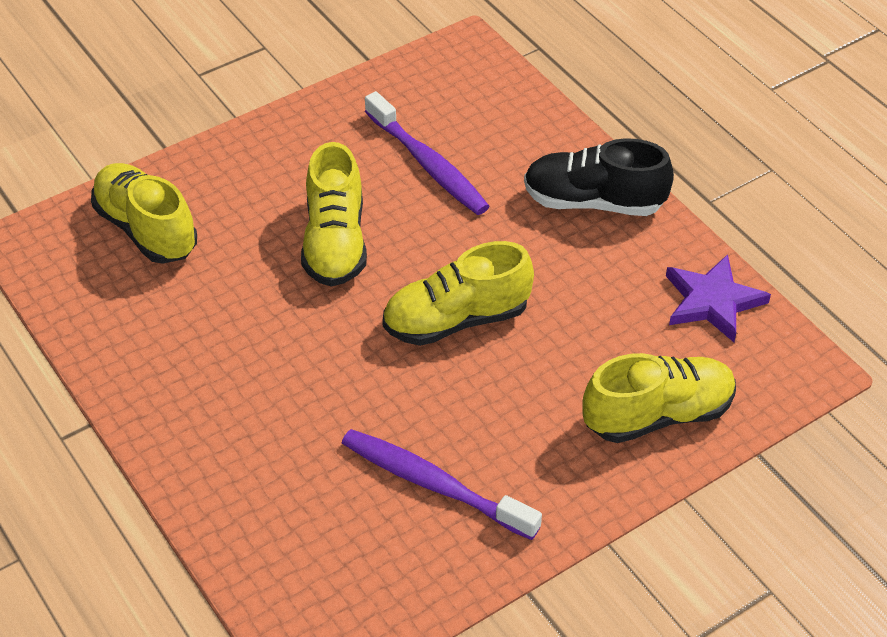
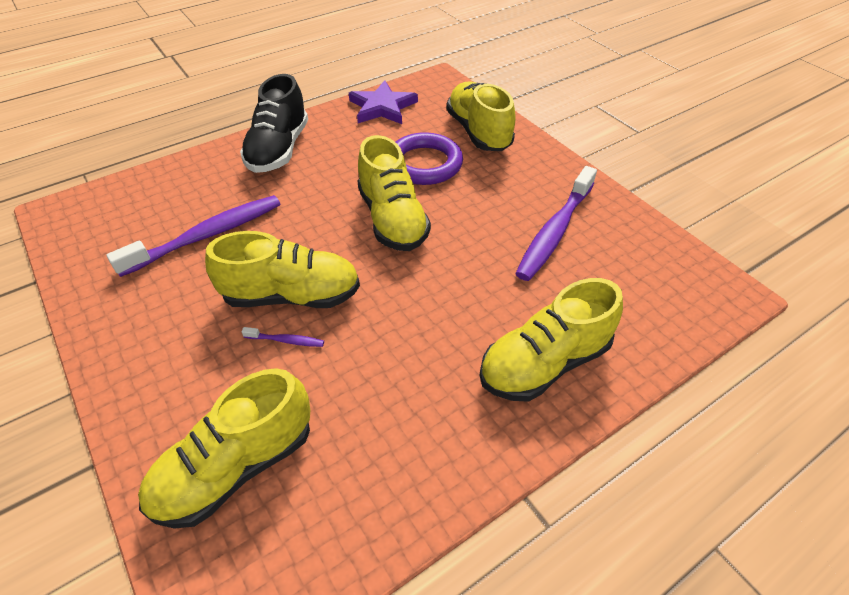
camera: 90 degrees left, 0 degrees up
(227, 450) = (544, 363): none -> yellow shoe
(276, 245) = (286, 340): none -> purple toothbrush
(572, 351) = (424, 164): none -> purple ring

